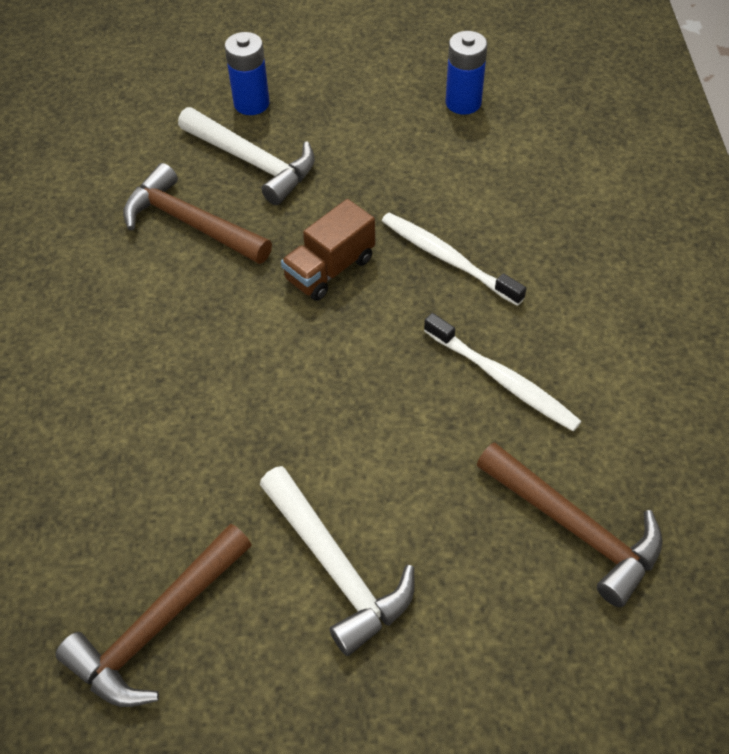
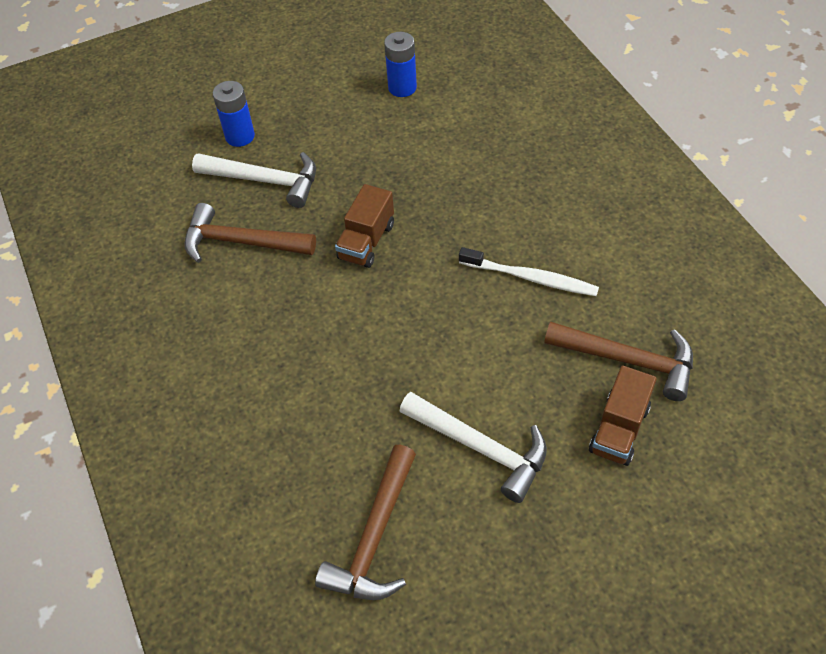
camera: 20 degrees left, 0 degrees up
(447, 258) = (449, 205): white toothbrush -> none
(519, 612) = (619, 429): none -> brown truck

